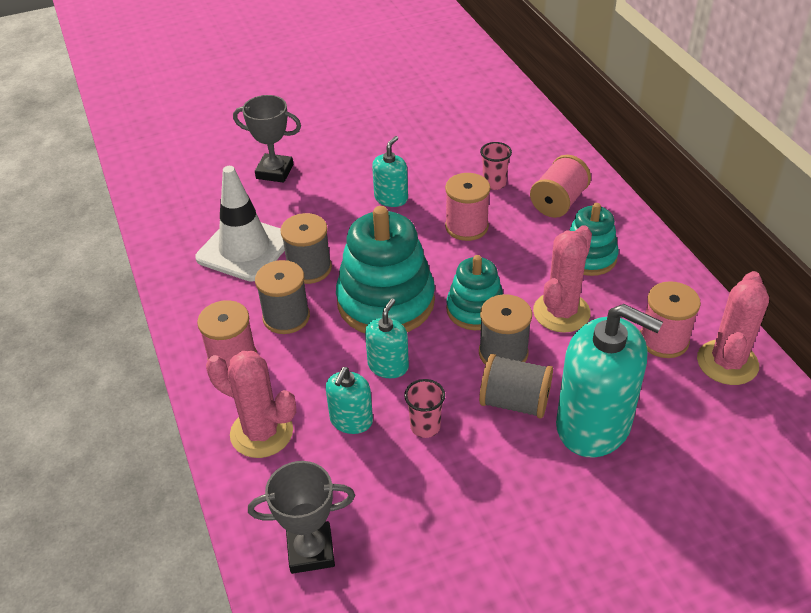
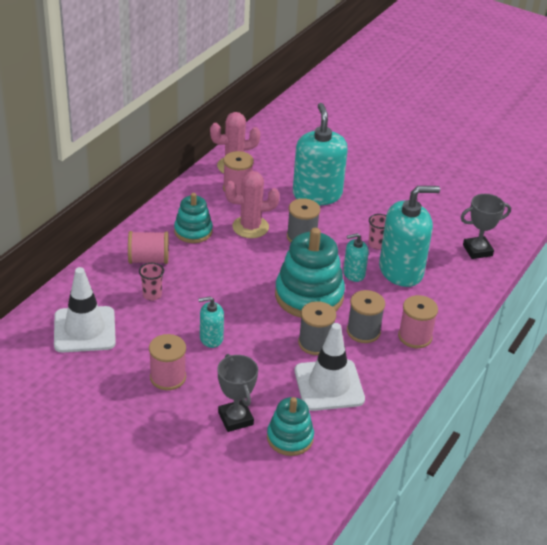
camera: 130 degrees left, 5 degrees down
(261, 433) = (443, 298): pink cactus -> none
(311, 551) = (477, 250): grey trophy -> grey trophy turned 60 degrees counterclockwise
(351, 420) = (401, 270): turquoise soap dispenser -> turquoise soap dispenser, size x2.01
(466, 227) = (209, 290): pink spool -> pink spool (168, 377)
(475, 309) = (280, 258): turquoise stacking toy -> turquoise stacking toy (290, 438)
(479, 127) = (84, 330): none -> white traffic cone
(515, 402) = (330, 222): grey spool -> none

